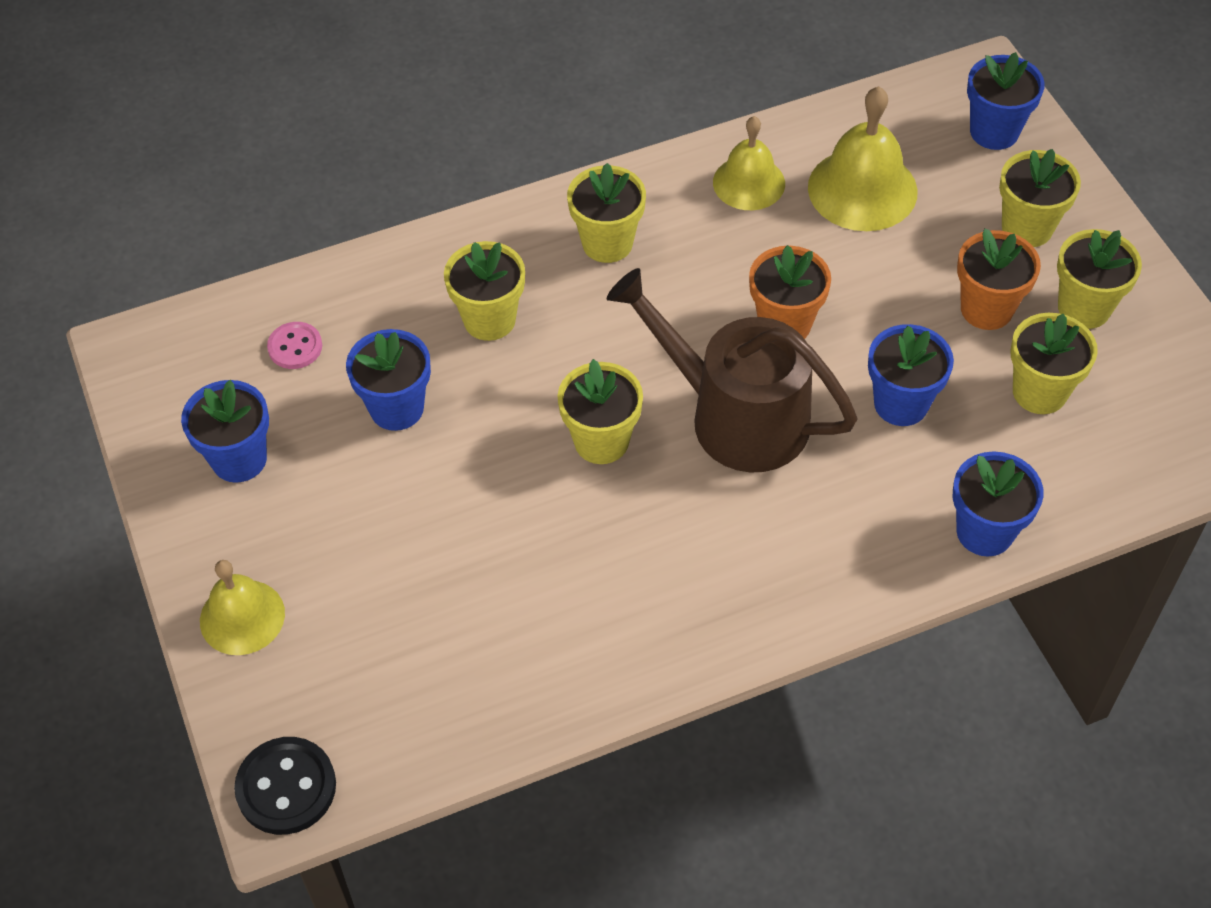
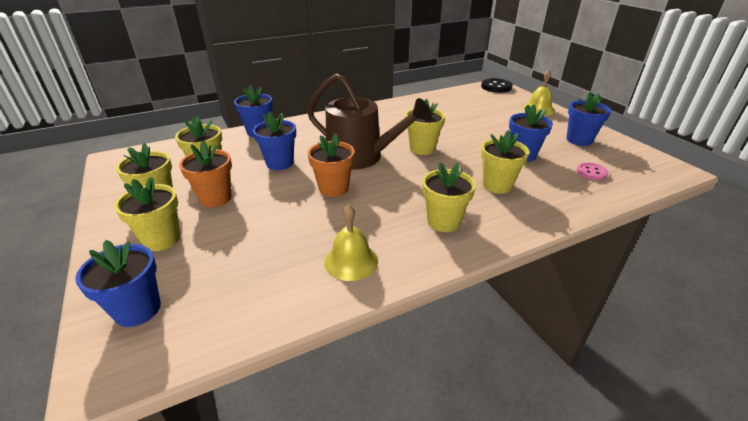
camera: 175 degrees right, 20 degrees down
(862, 189) = (267, 259): yellow bell -> none

